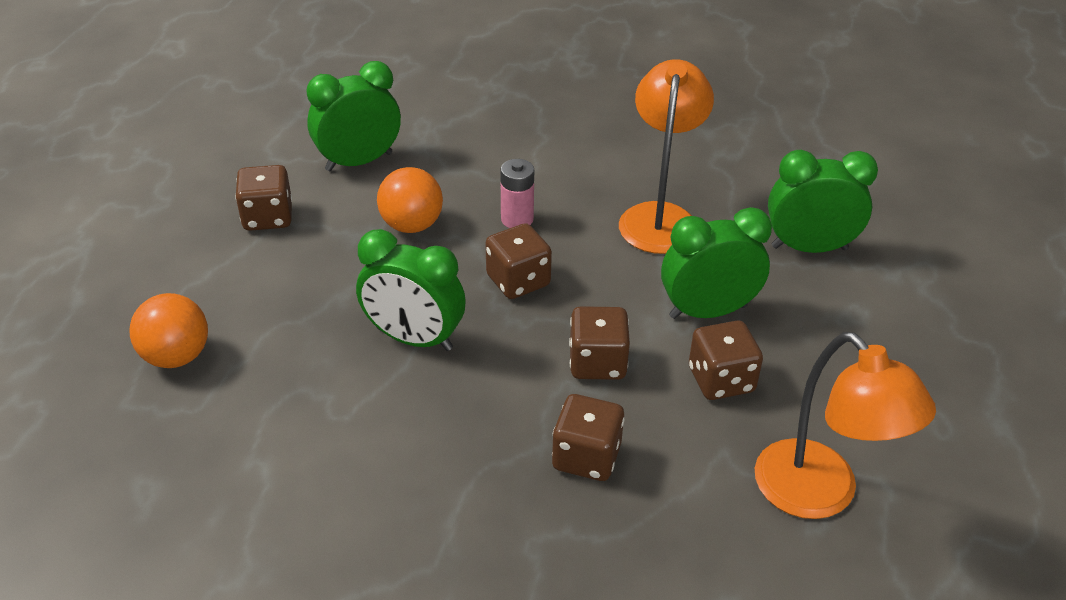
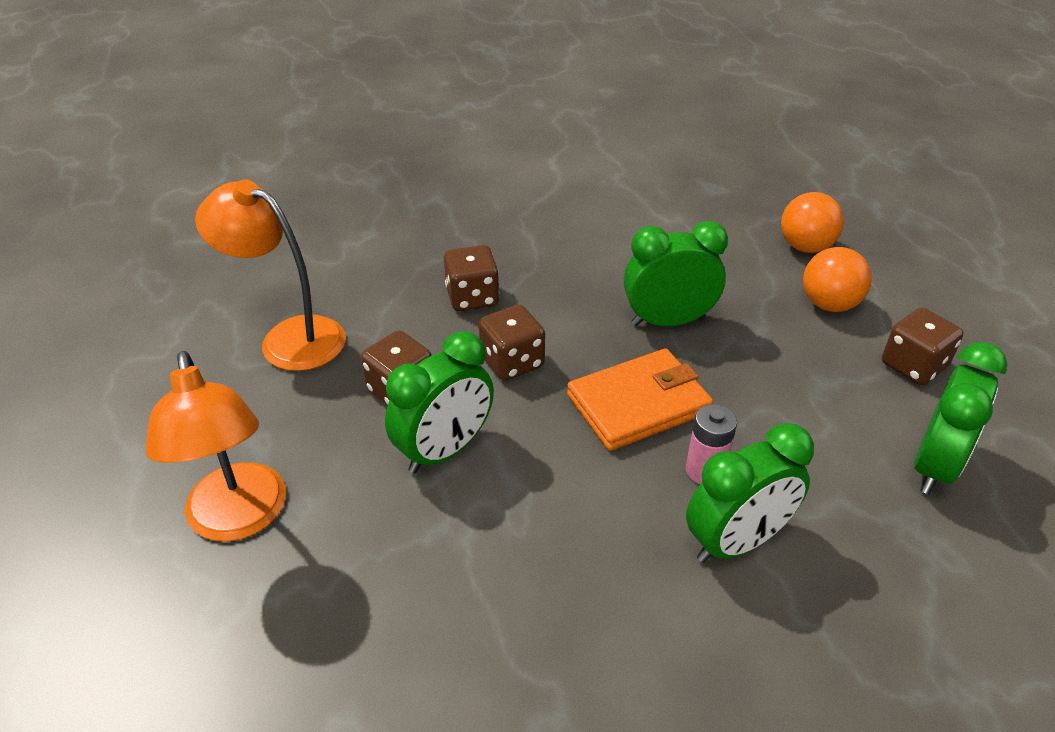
camera: 150 degrees right, 0 degrees up
(411, 225) = (790, 416): orange ball -> orange ball (829, 304)
(518, 281) = (638, 404): brown dice -> orange wallet
(660, 217) = (563, 549): orange lamp -> orange lamp (239, 519)
(809, 247) = (368, 587): green clock -> green clock (736, 542)

